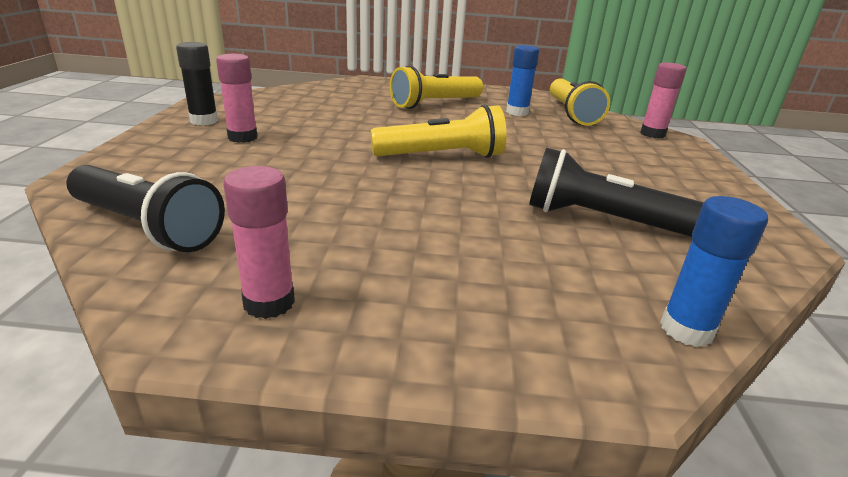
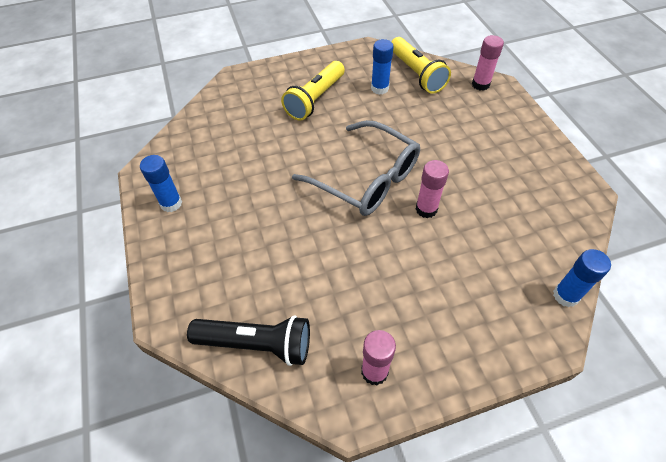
camera: 20 degrees left, 25 degrees up
(204, 121) = (171, 203): black glue stick -> blue glue stick
(242, 137) = (220, 215): pink glue stick -> pink glue stick (426, 209)
(442, 156) = (367, 179): yellow flashlight -> grey glasses
(600, 219) = (492, 214): black flashlight -> none

